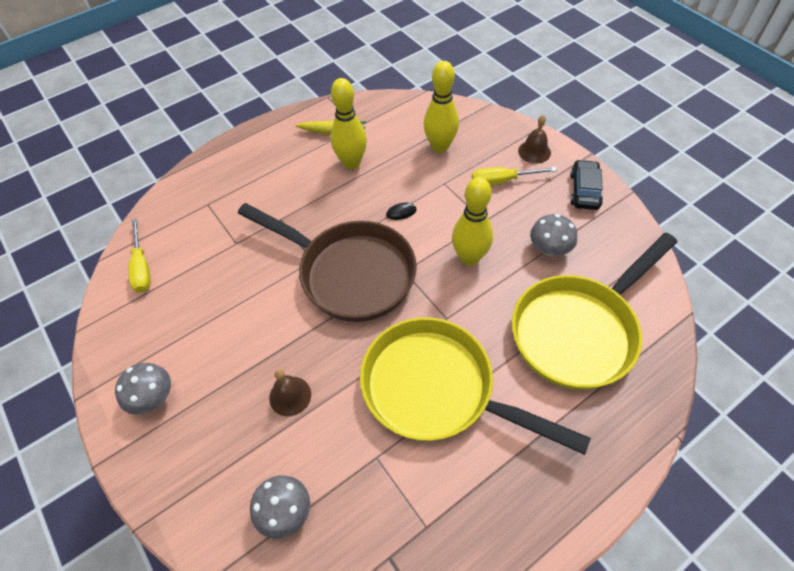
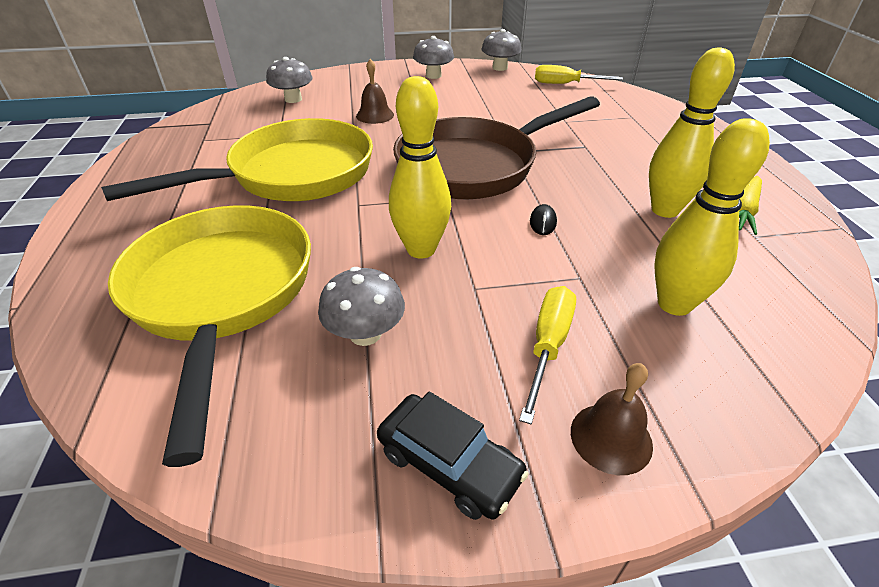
camera: 115 degrees right, 15 degrees down
(105, 341) = (500, 68): none -> grey mushroom

